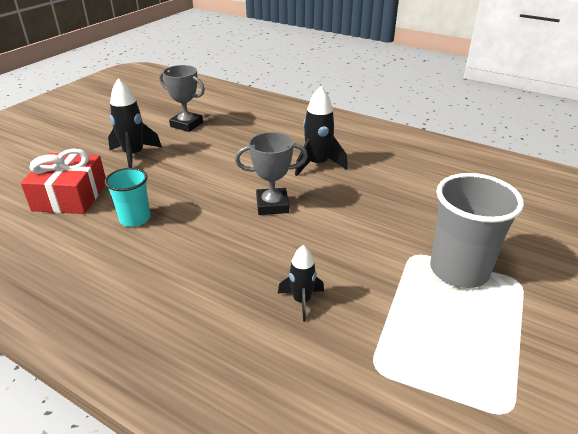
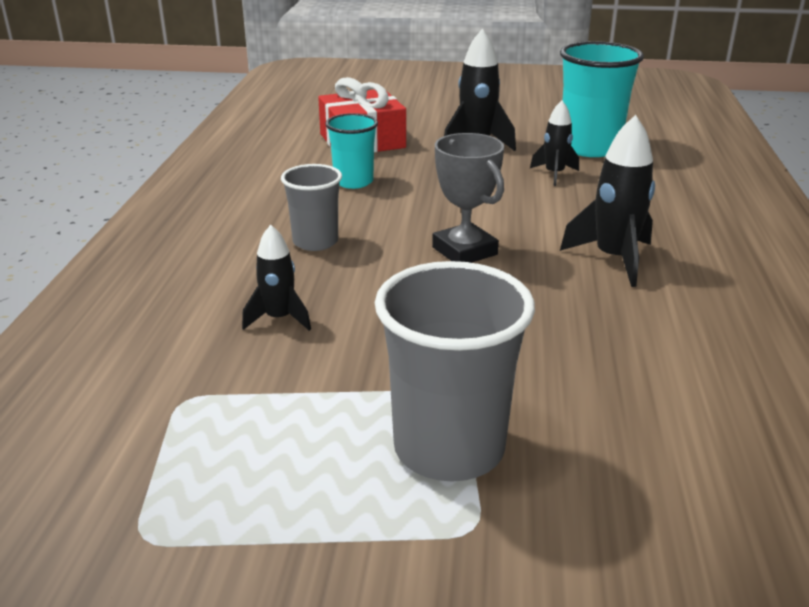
camera: 65 degrees right, 5 degrees down
(186, 124) = (590, 148): grey trophy -> turquoise cup
(208, 146) = (554, 174): none -> black rocket
(210, 259) = (315, 242): none -> grey cup

